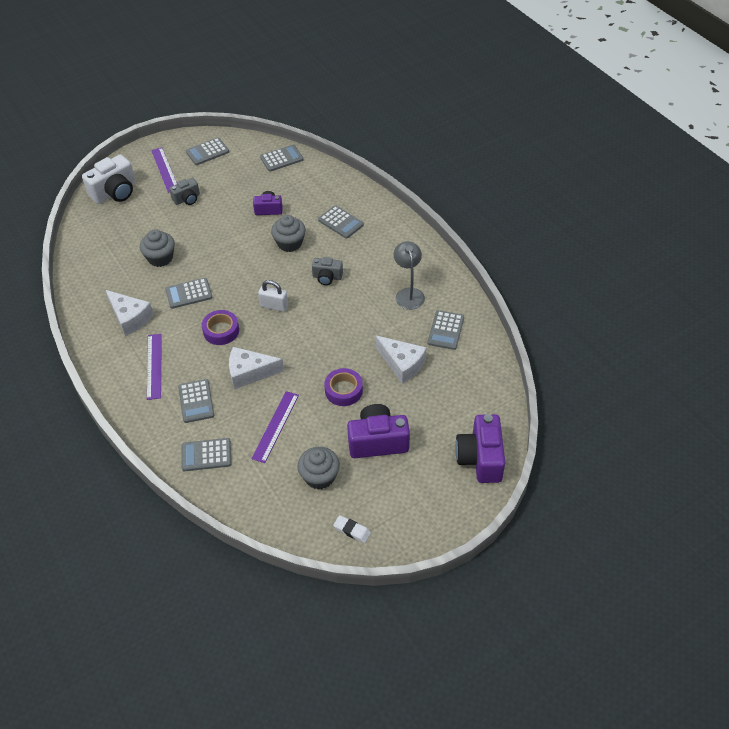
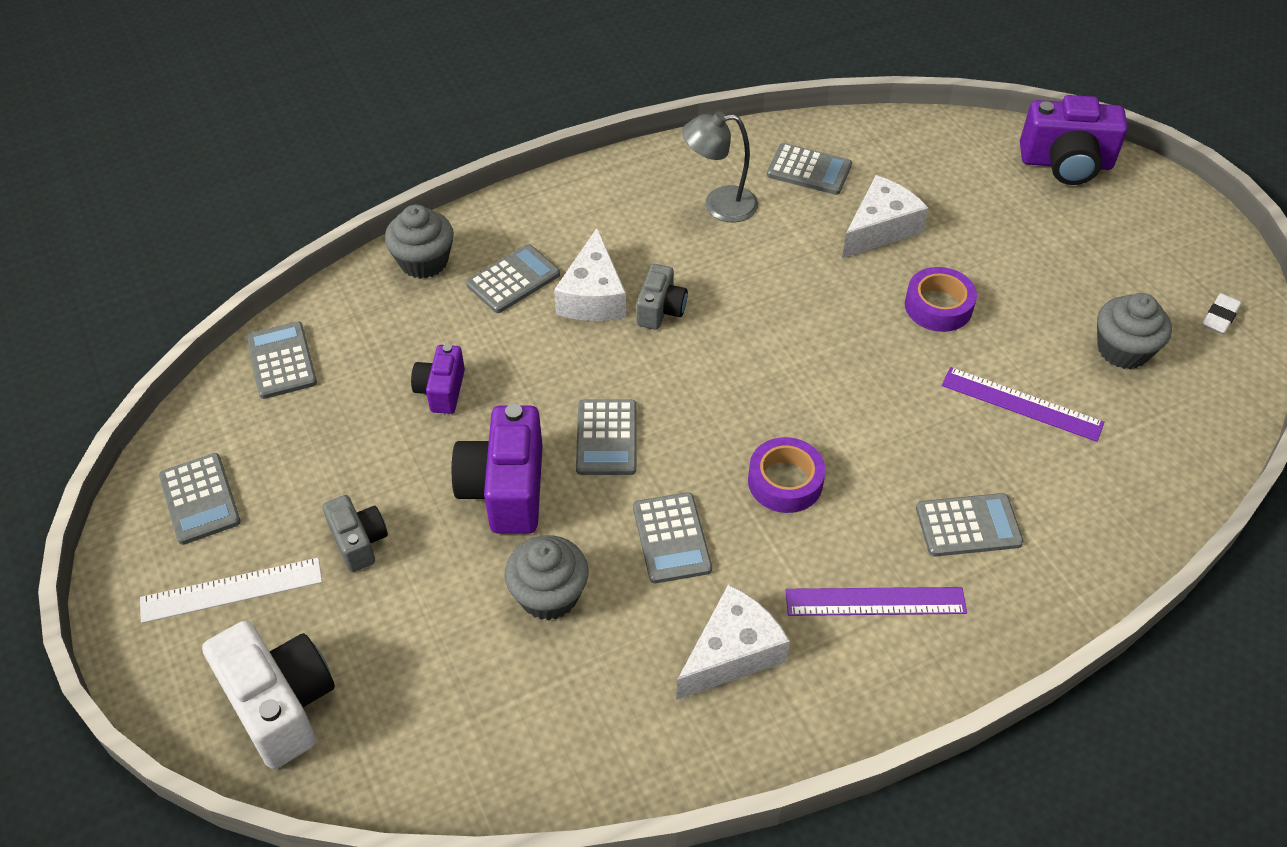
camera: 85 degrees left, 0 degrees up
(165, 169) = (231, 590): purple ruler -> white ruler
(206, 455) = (1095, 510): grey calculator -> grey calculator (607, 438)
(250, 373) = (896, 437): white cheese -> white cheese (593, 296)
(274, 306) = (726, 393): white padlock -> none
(289, 243) = (554, 360): grey cupcake -> grey cupcake (424, 261)
(377, 441) = (1044, 272): purple camera -> purple camera (505, 489)

